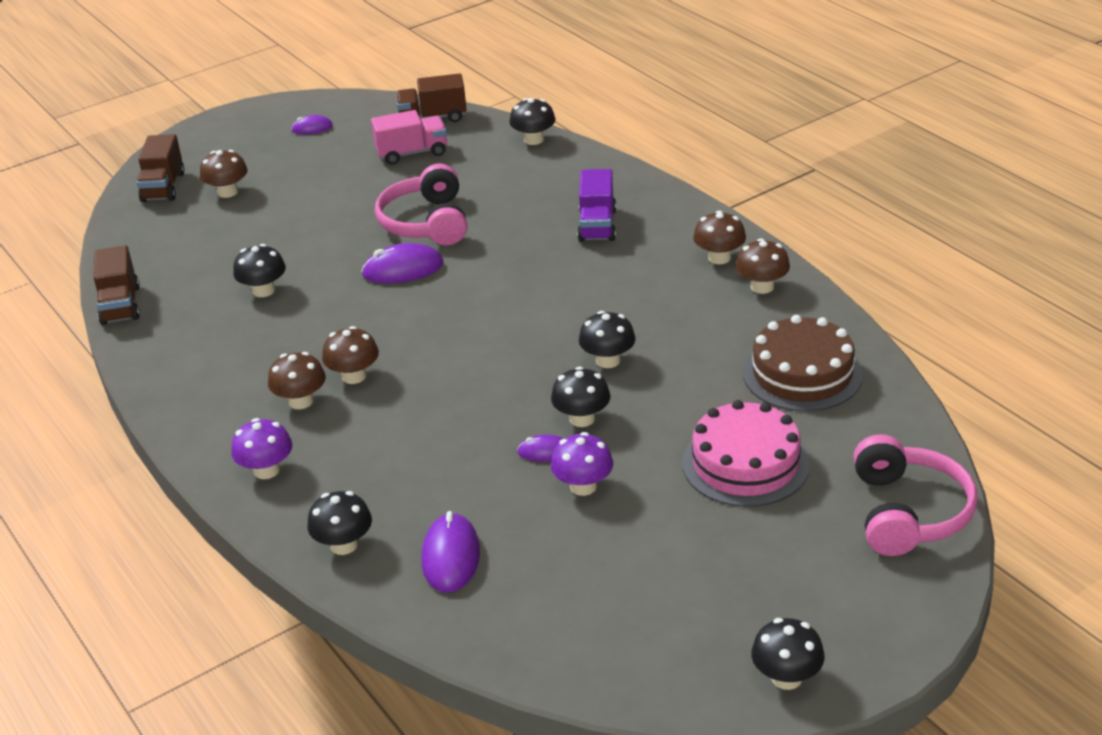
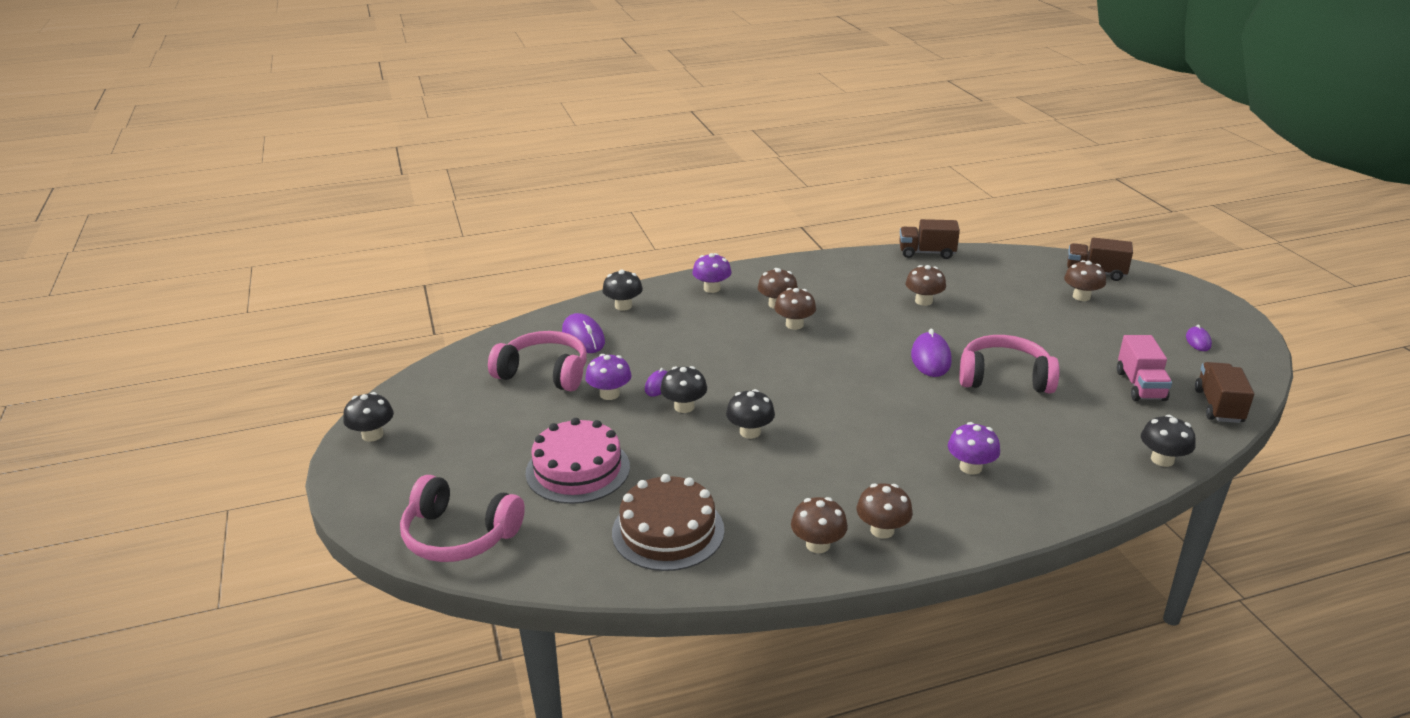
camera: 105 degrees right, 5 degrees down
(263, 290) = (923, 301): black mushroom -> brown mushroom
(451, 557) = (583, 337): purple mouse -> purple mouse turned 45 degrees clockwise
(560, 563) = (544, 373): none -> pink headphones
(597, 225) = (970, 467): purple truck -> purple mushroom

